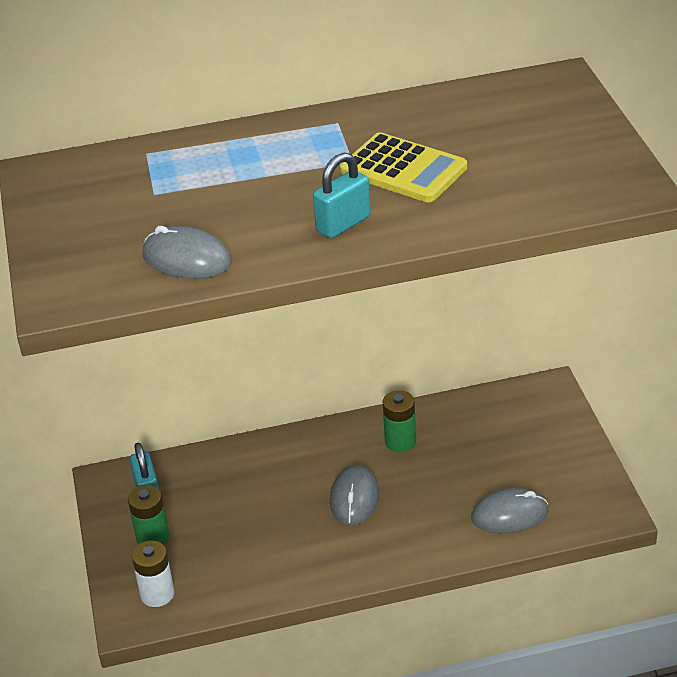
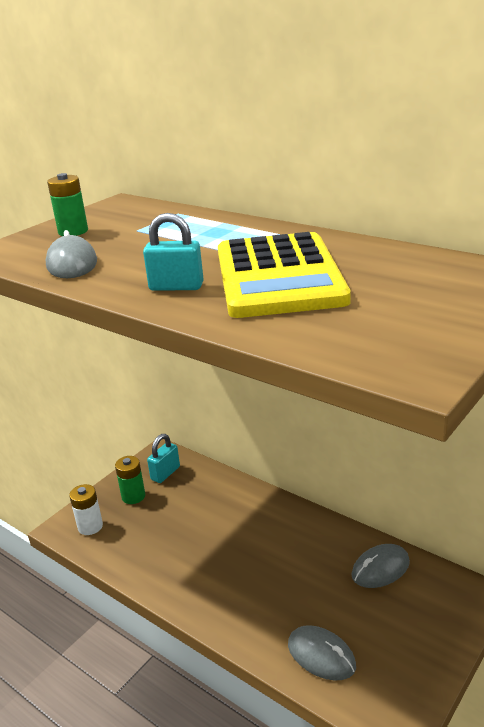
camera: 50 degrees right, 10 degrees down
(354, 498) = (250, 559): grey mouse -> grey mouse (380, 569)
(400, 442) = (325, 548): green battery -> green battery (73, 231)
(403, 169) = (278, 276): yellow calculator -> yellow calculator, size x1.57

